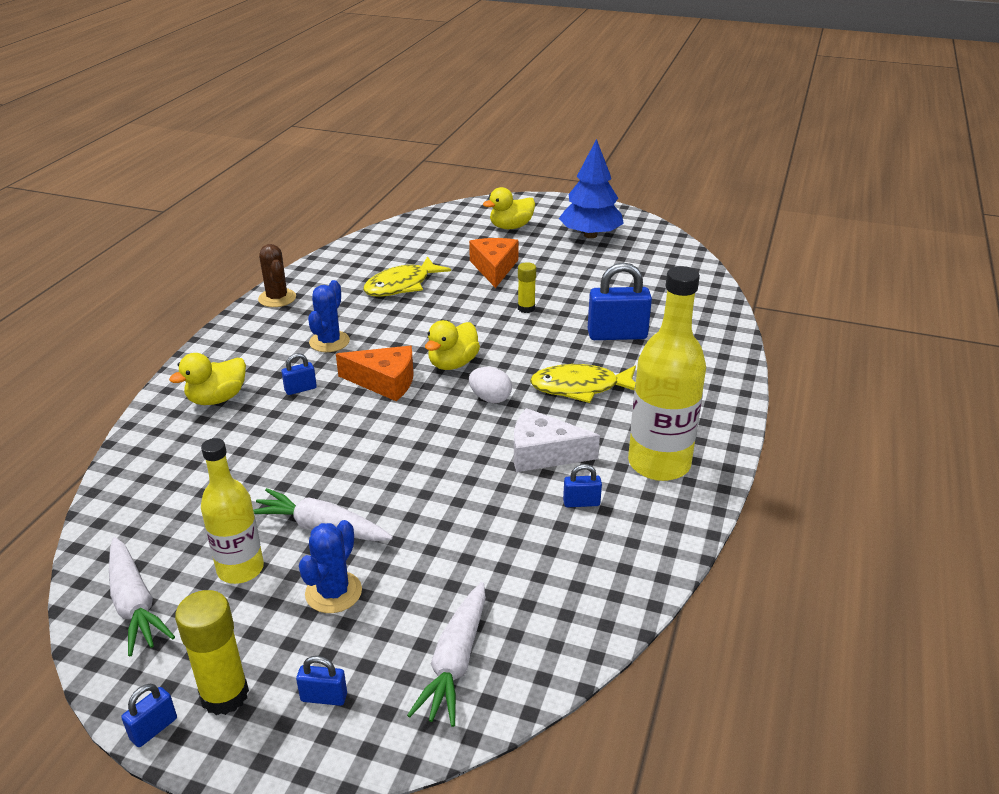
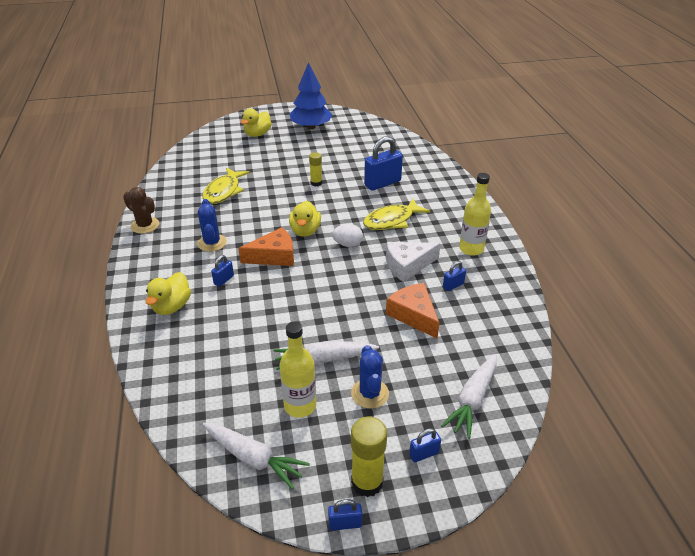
camera: 30 degrees left, 5 degrees up
(154, 729) = (345, 523): blue padlock -> blue padlock turned 75 degrees clockwise
(455, 662) = (472, 400): white carrot -> white carrot turned 45 degrees clockwise
(494, 268) = (272, 163): orange cheese -> orange cheese (413, 315)
(659, 464) = (471, 249): yellow bottle -> yellow bottle, size x0.65

